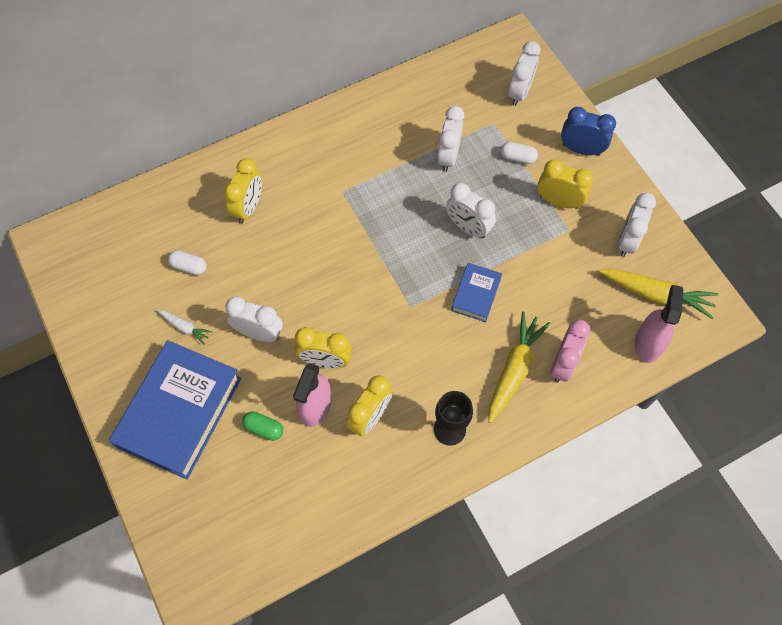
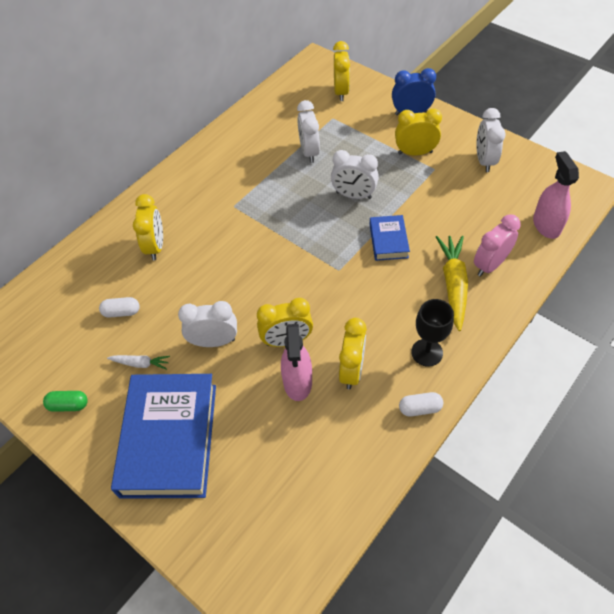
camera: 20 degrees left, 10 degrees down
(264, 428) = (258, 420): green capsule -> green capsule (68, 405)
(517, 157) = (365, 134): white capsule -> white capsule (420, 408)
(519, 92) = (341, 92): white clock -> yellow clock
(563, 364) = (490, 265): pink clock -> pink clock turned 135 degrees counterclockwise
(656, 295) = (530, 189): yellow carrot -> none

